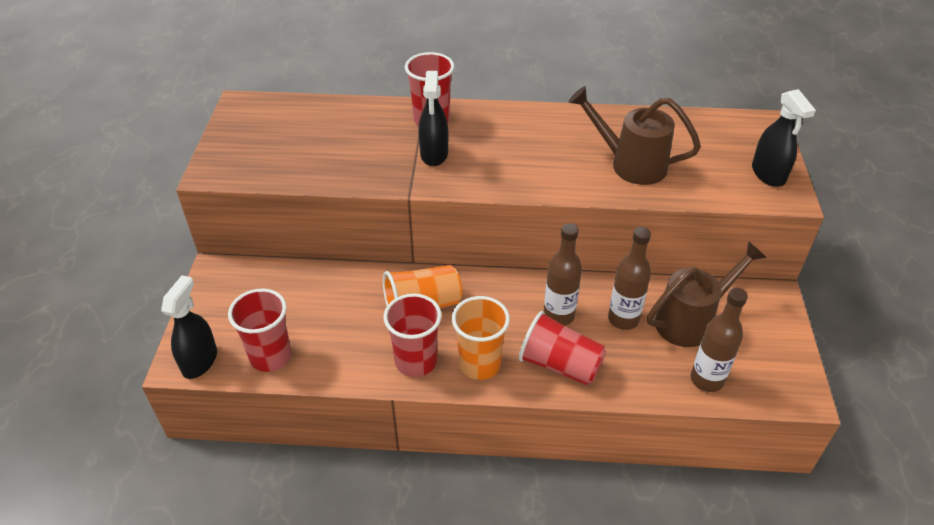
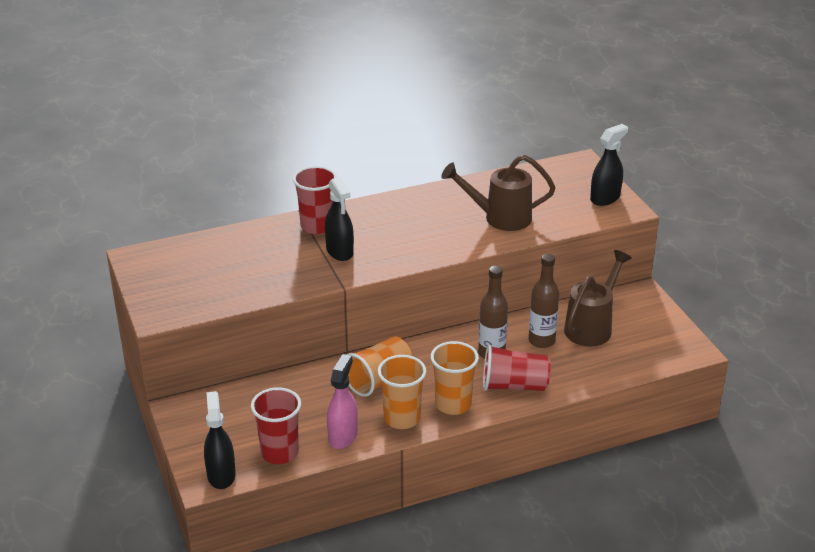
camera: 25 degrees left, 10 degrees down
(343, 360) = (343, 436): none -> pink spray bottle
(416, 361) = (402, 418): red cup -> orange cup
(706, 379) = (625, 361): brown bottle -> none
(768, 174) = (605, 198): black spray bottle -> black spray bottle turned 90 degrees counterclockwise

